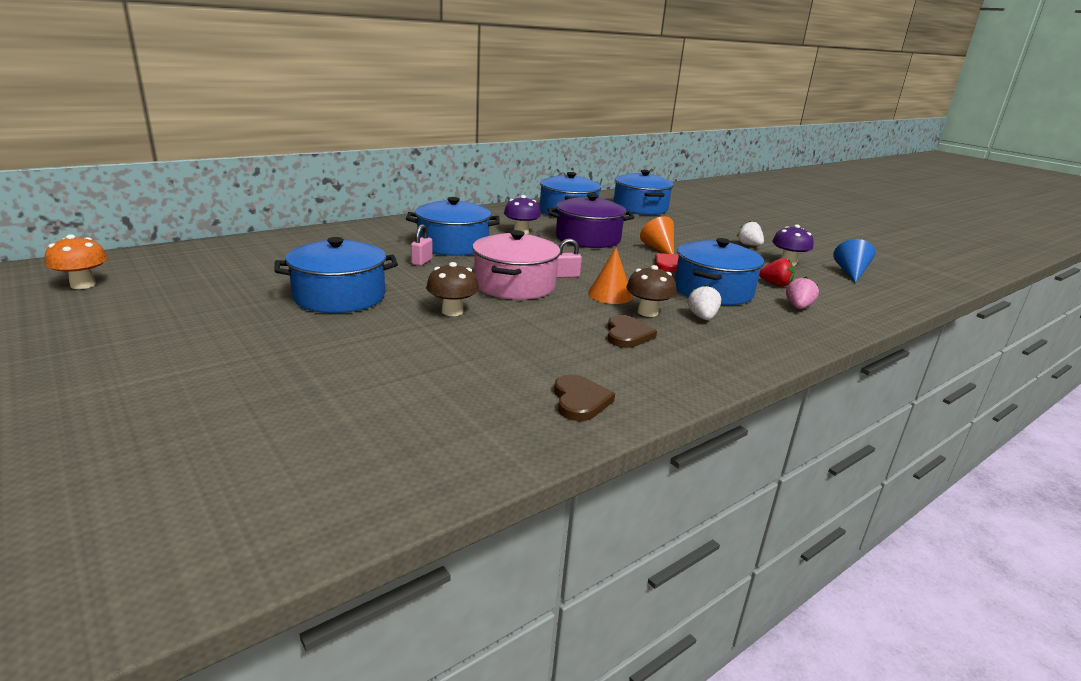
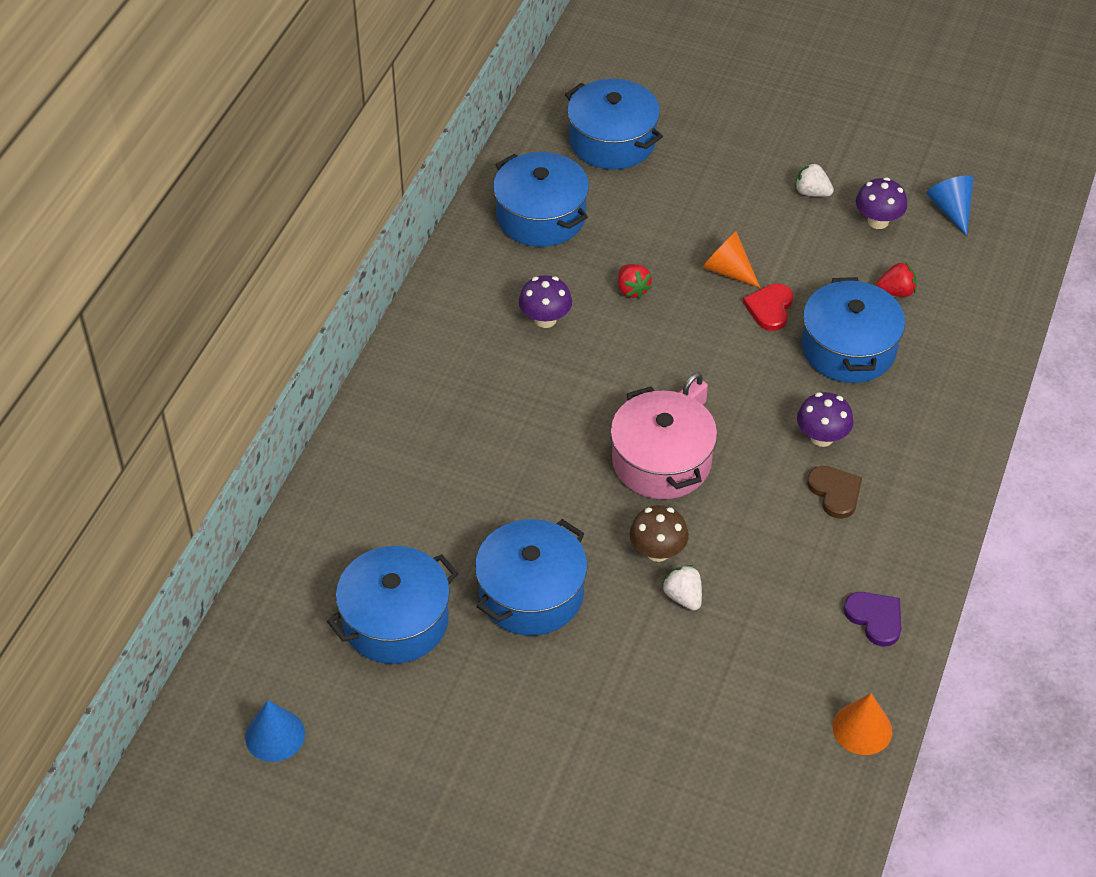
camera: 30 degrees left, 25 degrees up
(83, 285) = (275, 735): orange mushroom -> blue cone
(422, 262) = (523, 470): pink padlock -> none
(453, 245) = (511, 407): blue pot -> blue pot (395, 621)
(580, 401) = (875, 618): brown heart -> purple heart
(588, 238) = (632, 290): purple pot -> red strawberry
(610, 295) = (763, 422): orange cone -> orange cone (862, 728)
(647, 312) = (822, 437): brown mushroom -> purple mushroom
(702, 317) = (874, 415): white strawberry -> white strawberry (683, 597)
(798, 307) = (943, 336): pink strawberry -> none

